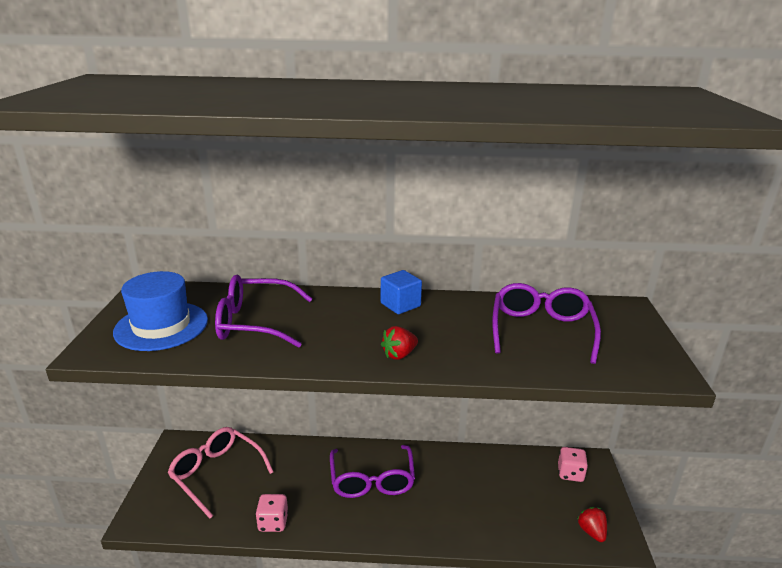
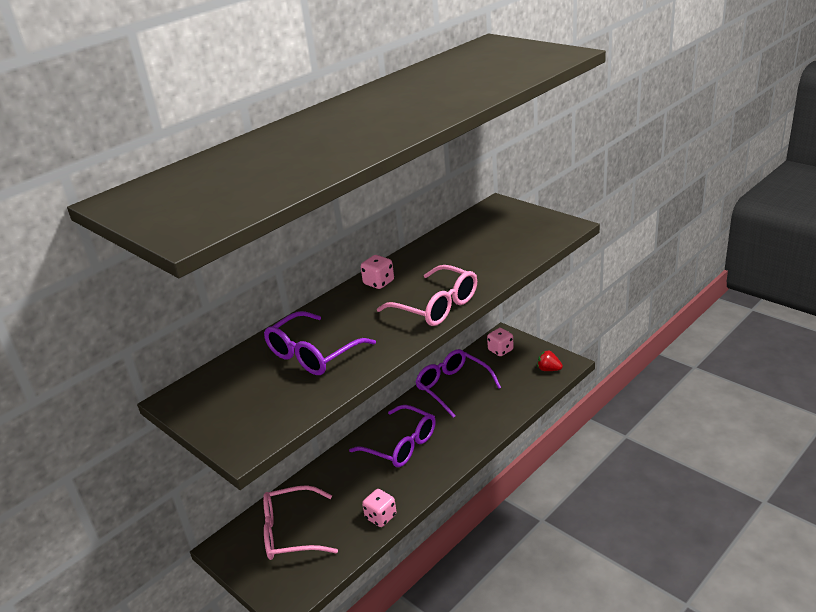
camera: 45 degrees left, 5 degrees up
(161, 326) = (253, 402): blue hat -> none
(399, 355) = (437, 306): red strawberry -> pink glasses
(400, 305) = (379, 283): blue cube -> pink dice
(541, 330) = (480, 244): purple glasses -> purple glasses (452, 387)

